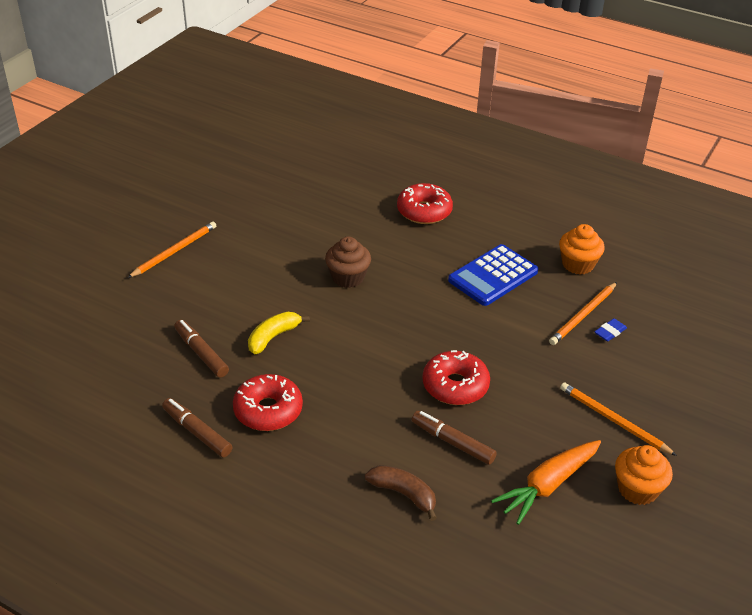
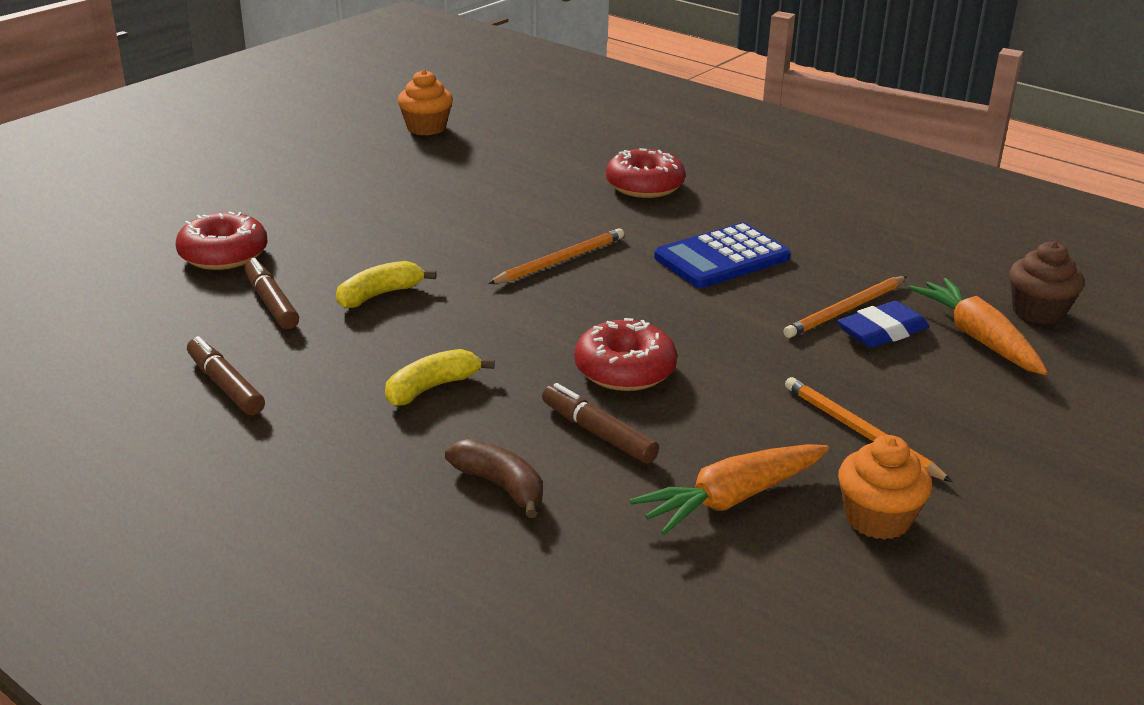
camera: 10 degrees right, 10 degrees down
(174, 251) = (284, 199): orange pencil -> orange pencil (560, 260)
(268, 410) = (338, 371): red donut -> red donut (223, 254)
(335, 417) = (432, 388): none -> yellow banana
(348, 277) = (511, 243): brown cupcake -> brown cupcake (1038, 312)
(578, 264) = (853, 255): orange cupcake -> orange cupcake (426, 128)
(610, 332) = (882, 332): blue eraser -> blue eraser, size x1.70
(670, 331) = (978, 338): none -> orange carrot

